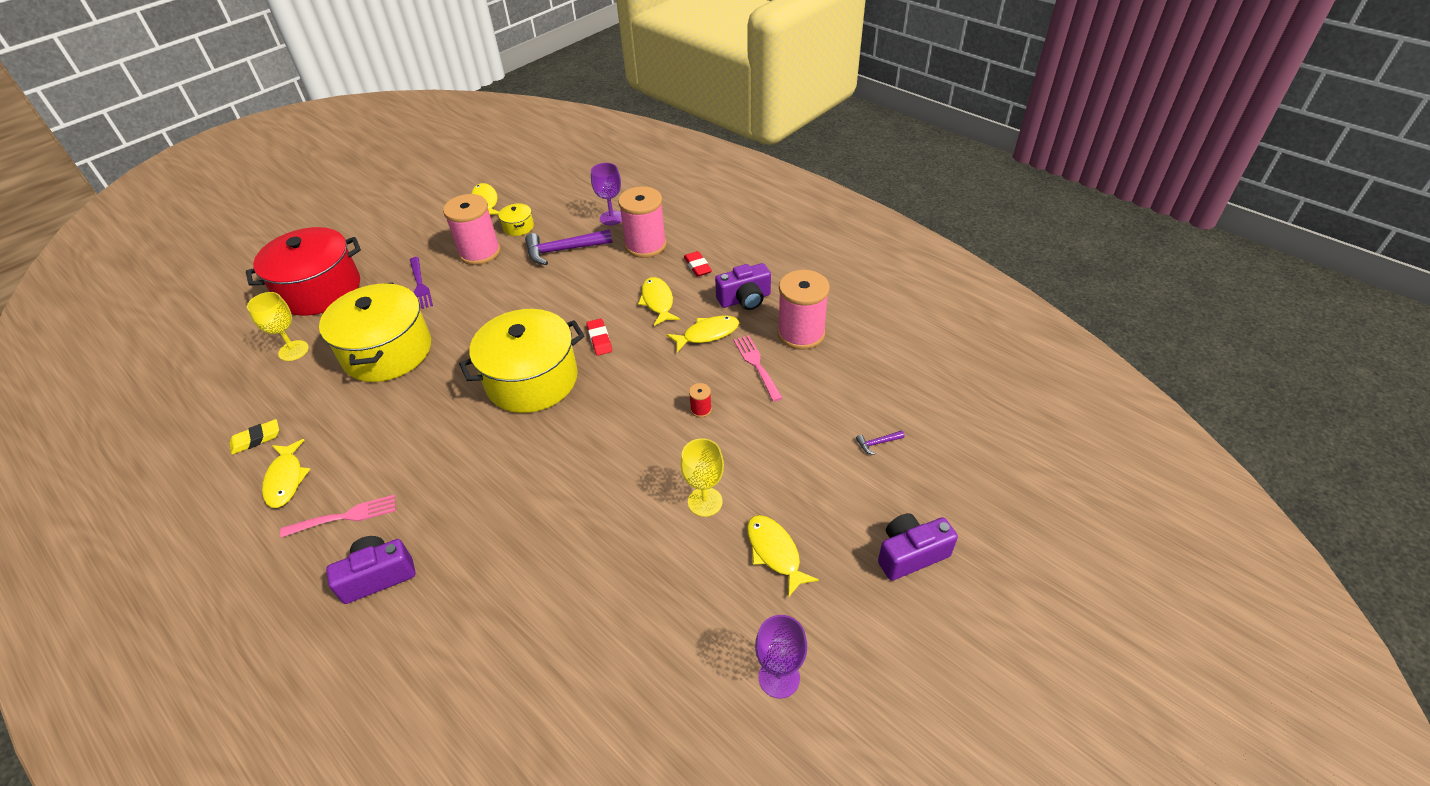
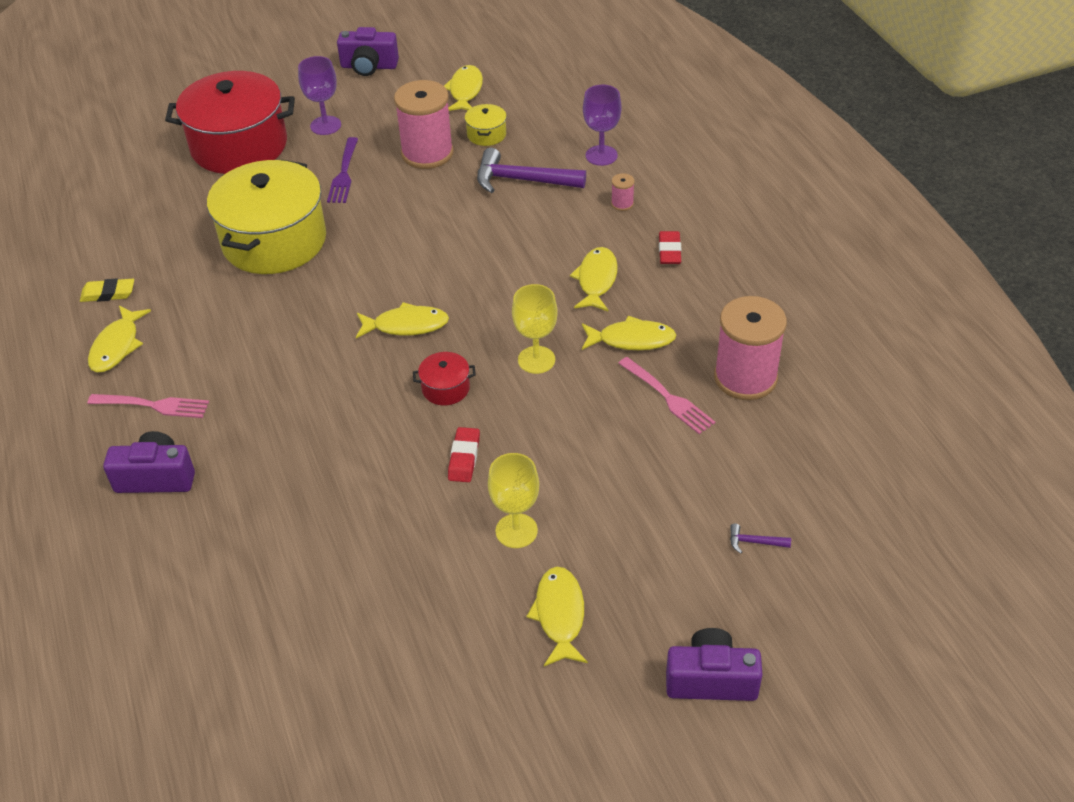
camera: 25 degrees right, 0 degrees up
(293, 350) = (183, 208): yellow goblet -> yellow goblet (536, 360)
(532, 380) = (406, 325): yellow pot -> yellow fish
(589, 415) = (445, 388): none -> red pot
(599, 339) = (504, 304): red eraser -> red eraser (464, 458)
(645, 245) = (622, 204): pink spool -> pink spool, size x0.41
(701, 409) = (572, 426): red spool -> none
(745, 299) = (702, 312): purple camera -> purple camera (369, 66)
(757, 365) = (668, 398): pink fork -> pink fork turned 135 degrees clockwise
(779, 677) = (487, 741): purple goblet -> purple goblet (325, 125)

